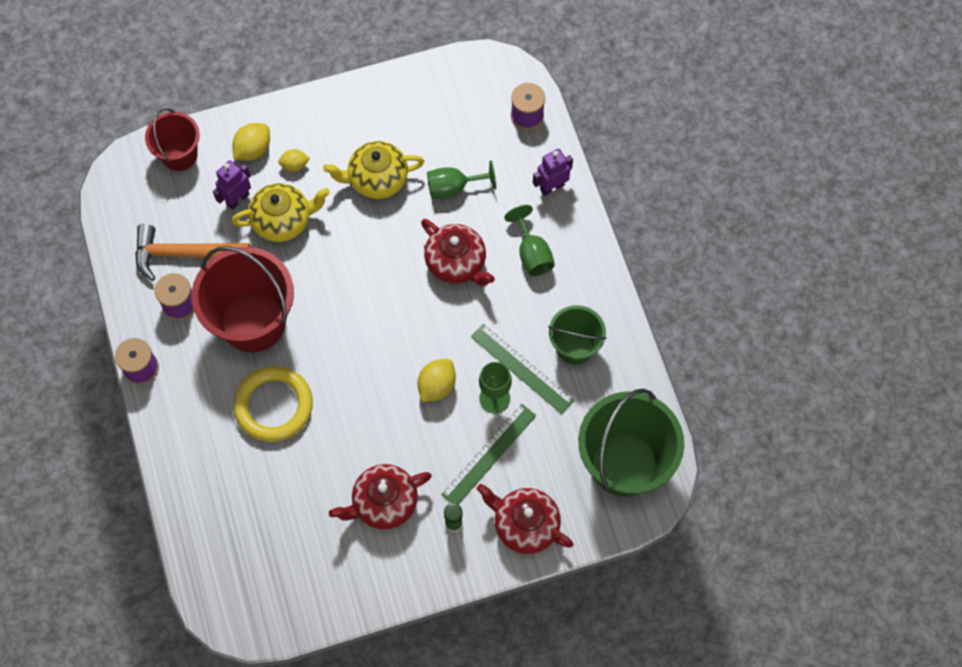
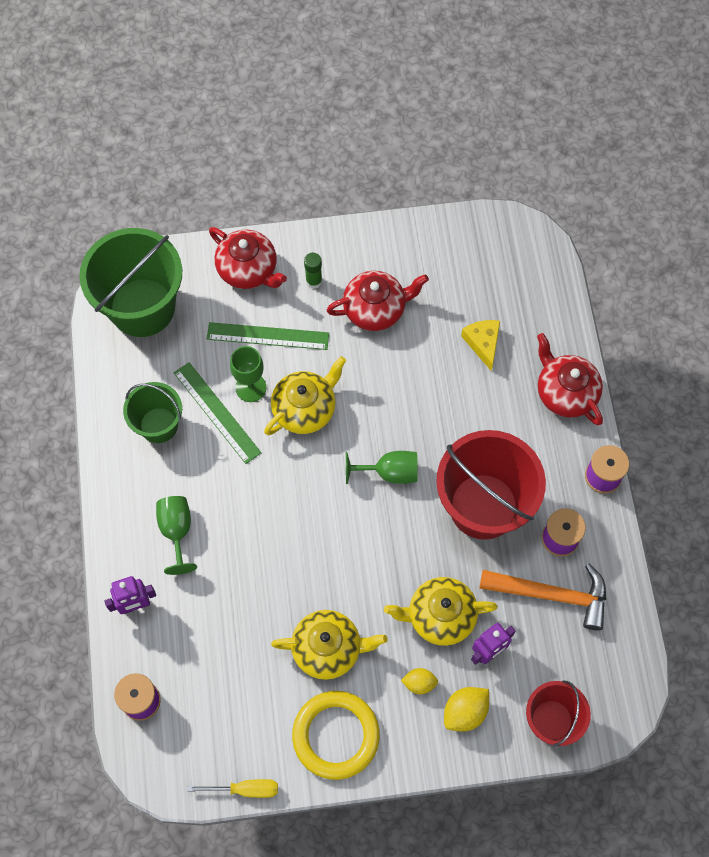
camera: 170 degrees left, 0 degrees up
(268, 484) = (483, 343): none -> yellow cheese
(274, 406) = (470, 416): yellow ring -> yellow ring (336, 735)
(426, 67) = (245, 789): none -> yellow screwdriver
(437, 386) = (305, 409): yellow lemon -> yellow teapot
(453, 188) = (244, 623): green goblet -> green goblet (389, 472)
(456, 263) = (259, 534): red teapot -> red teapot (565, 392)
(489, 454) = (268, 336): green ruler -> green ruler turned 45 degrees clockwise

